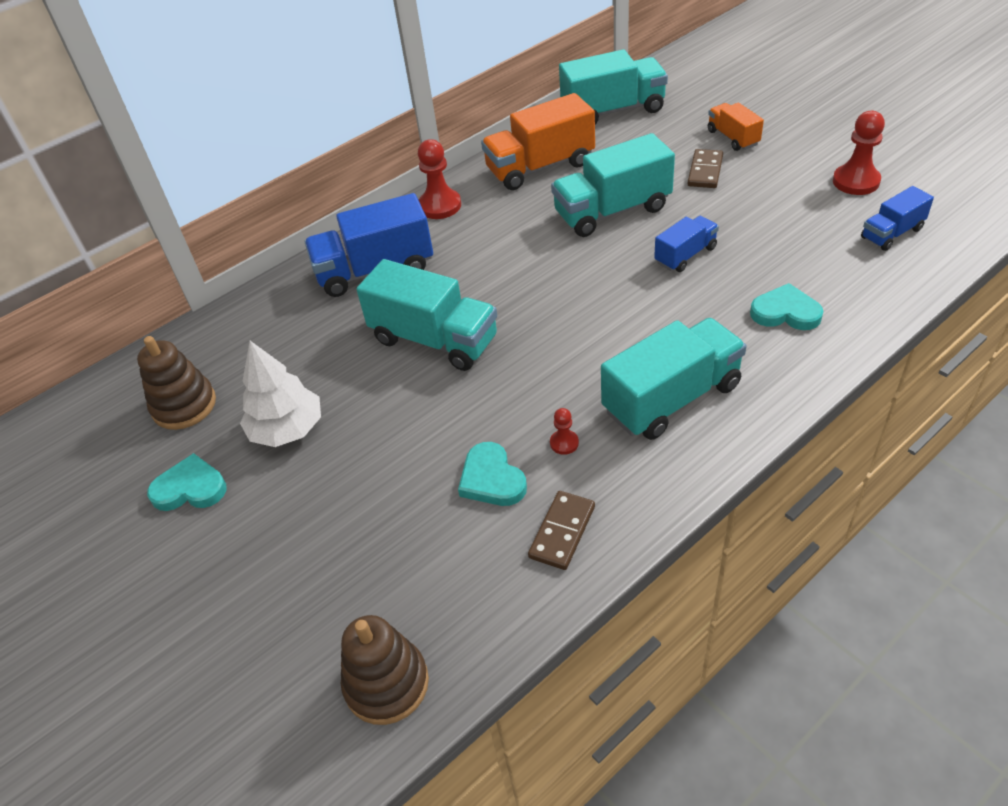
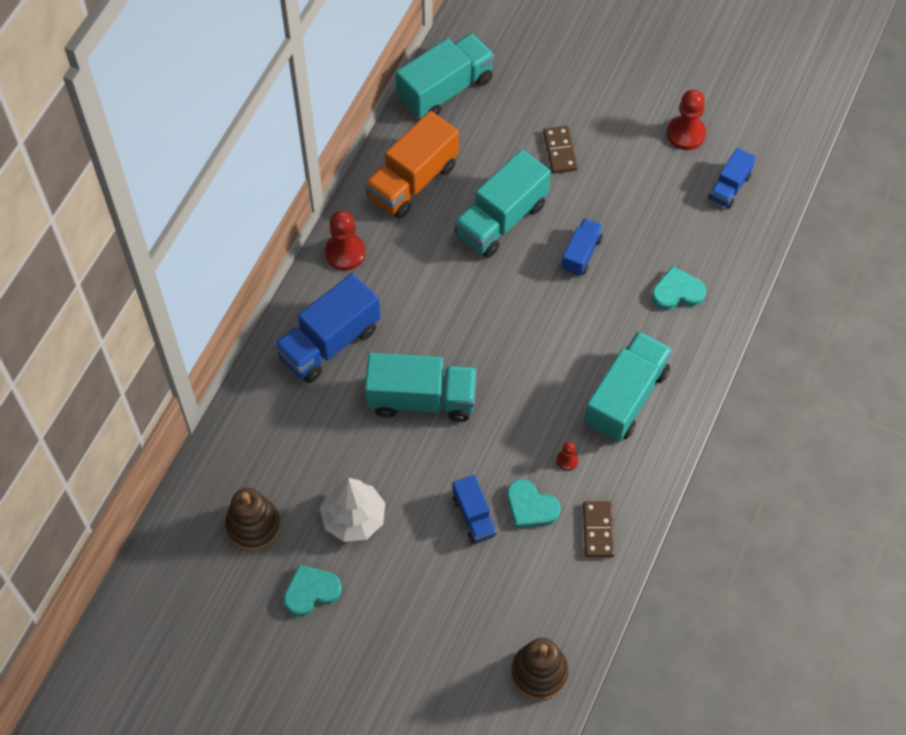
camera: 30 degrees left, 15 degrees up
(419, 468) = (474, 516): none -> blue truck
(733, 138) = (567, 102): orange truck -> none

